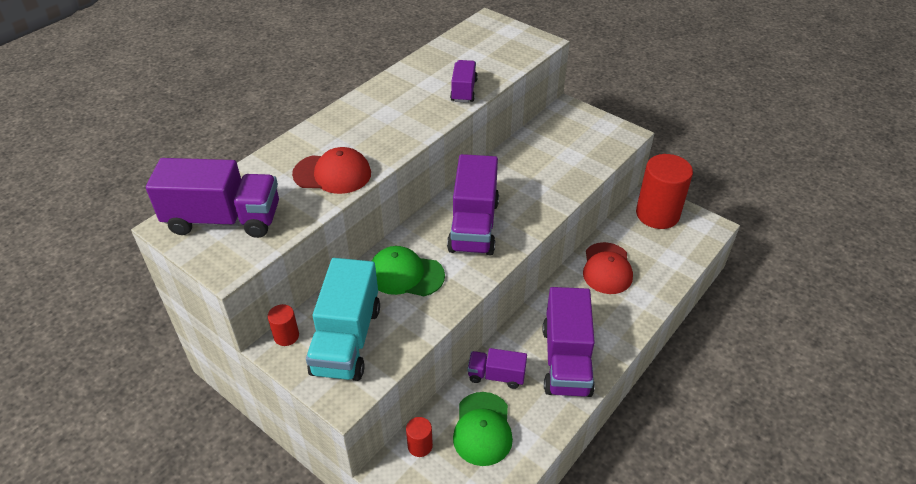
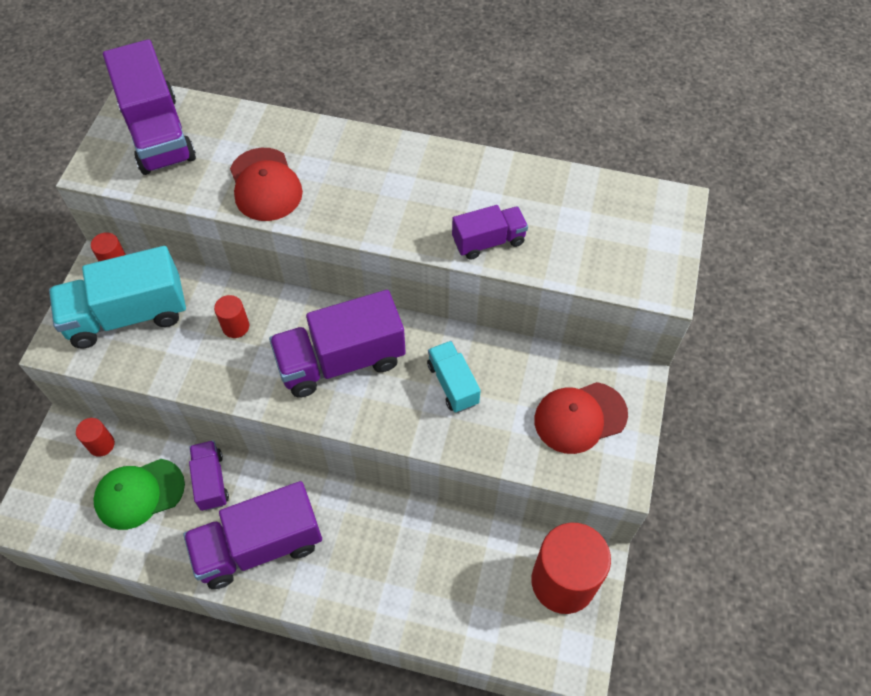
camera: 65 degrees right, 15 degrees up
(405, 274) = (236, 326): green cap -> red cylinder
(525, 179) = (453, 384): none -> turquoise truck
(607, 268) = (426, 546): red cap -> red cap (580, 417)

